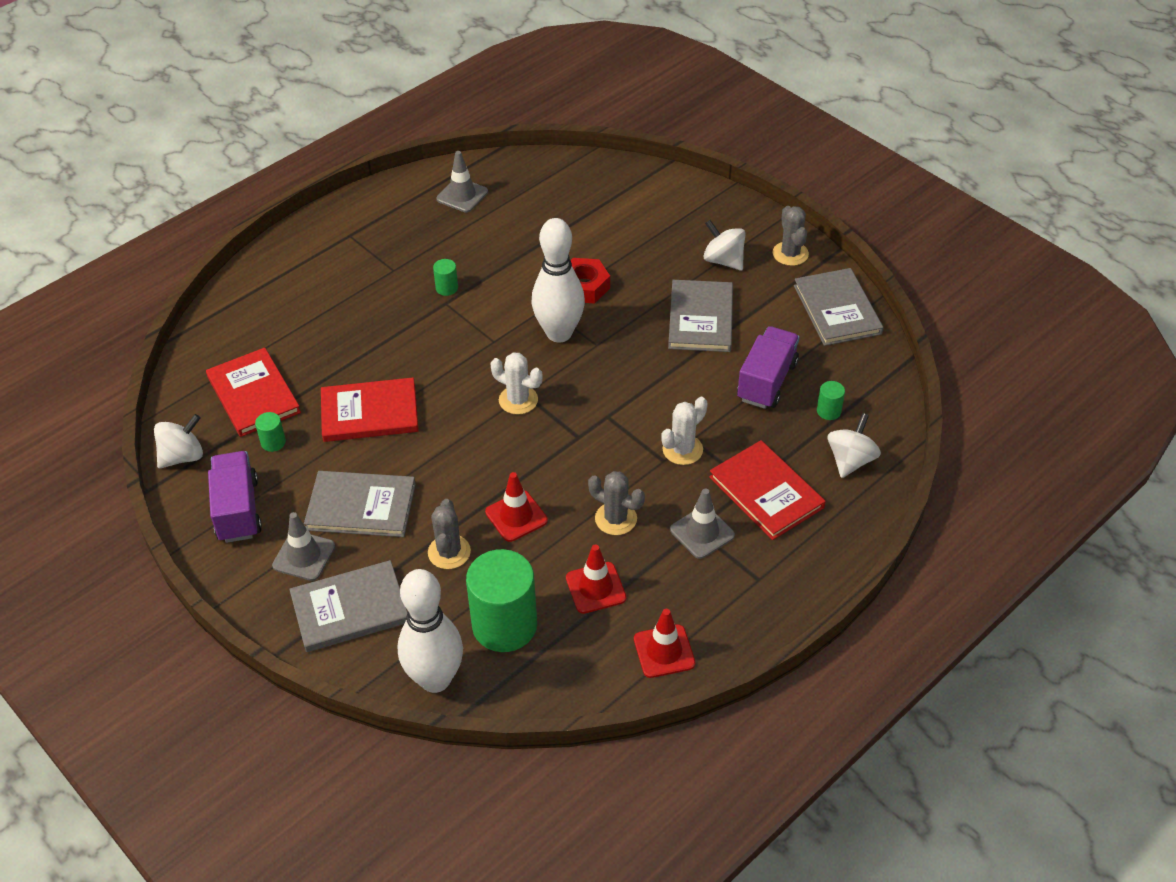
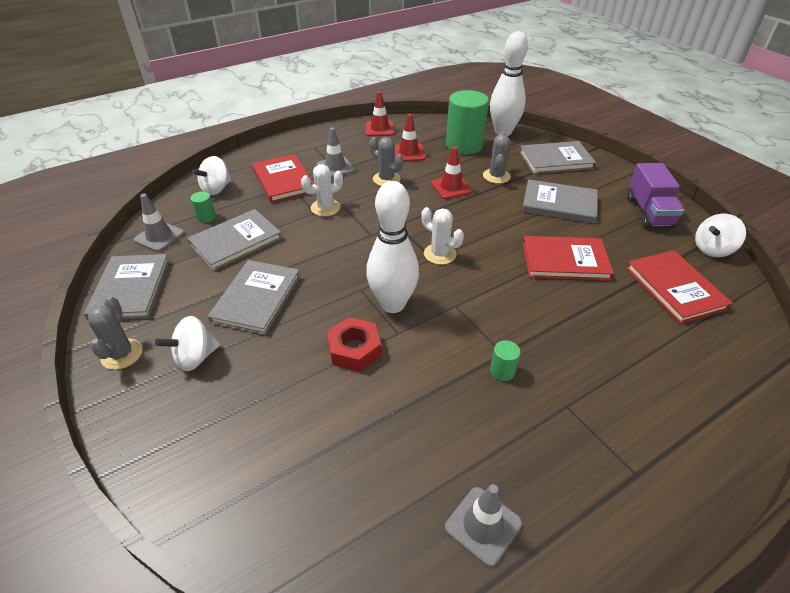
camera: 170 degrees left, 5 degrees down
(273, 442) = (640, 250): green cylinder -> none
(304, 556) = (592, 184): grey traffic cone -> grey traffic cone (159, 237)
(723, 260) = (195, 357): white spinning top -> white spinning top turned 90 degrees clockwise
(766, 381) = (236, 241): purple truck -> grey book

